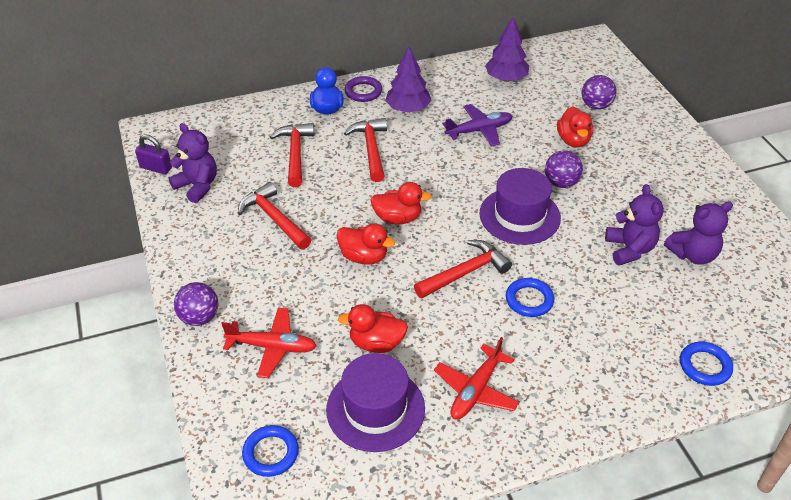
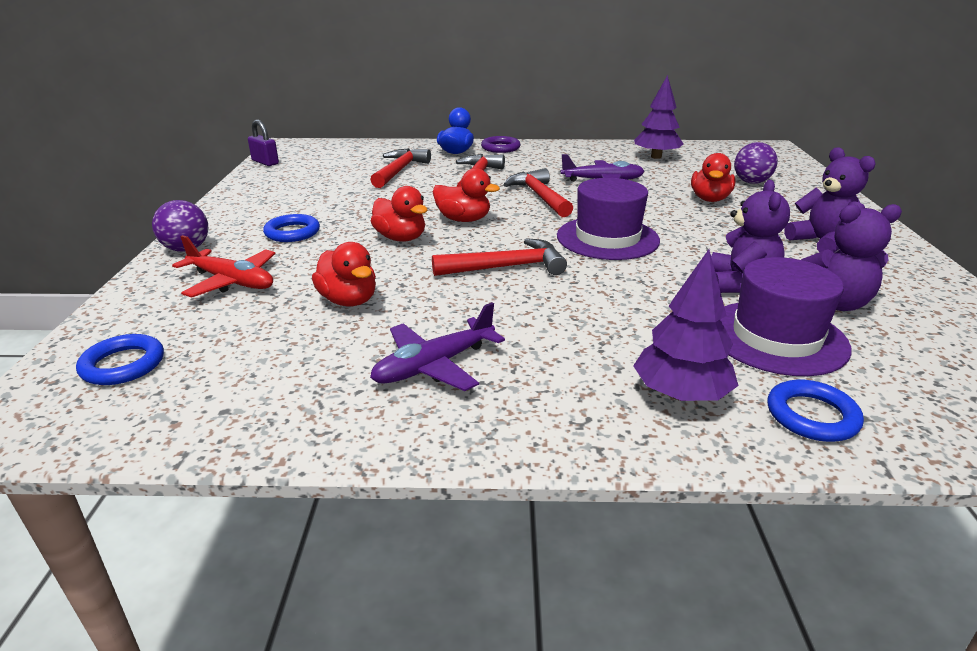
camera: 20 degrees right, 15 degrees down
(197, 186) = (288, 175): purple teddy bear -> purple teddy bear (821, 242)
(274, 218) = (336, 202): red hammer -> red hammer (539, 196)
(375, 409) = (289, 354): purple hat -> purple hat (776, 337)
(376, 343) = (348, 300): red duck -> red duck turned 150 degrees counterclockwise
(408, 109) = (536, 161): purple tree -> purple tree (680, 394)
(476, 390) = (434, 365): red plane -> purple plane
(529, 300) = (571, 301): blue ring -> blue ring (292, 232)
(561, 183) = (676, 224): purple ball -> none

